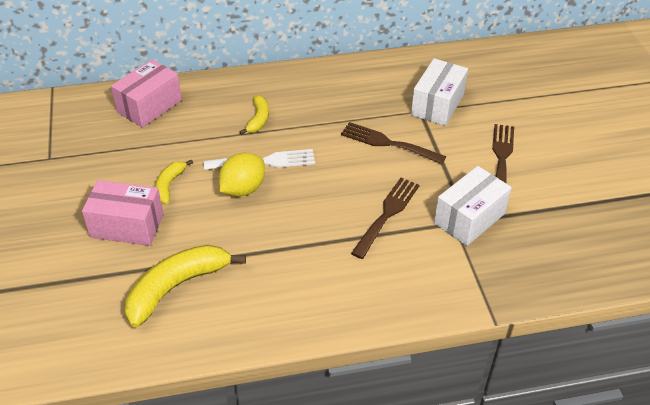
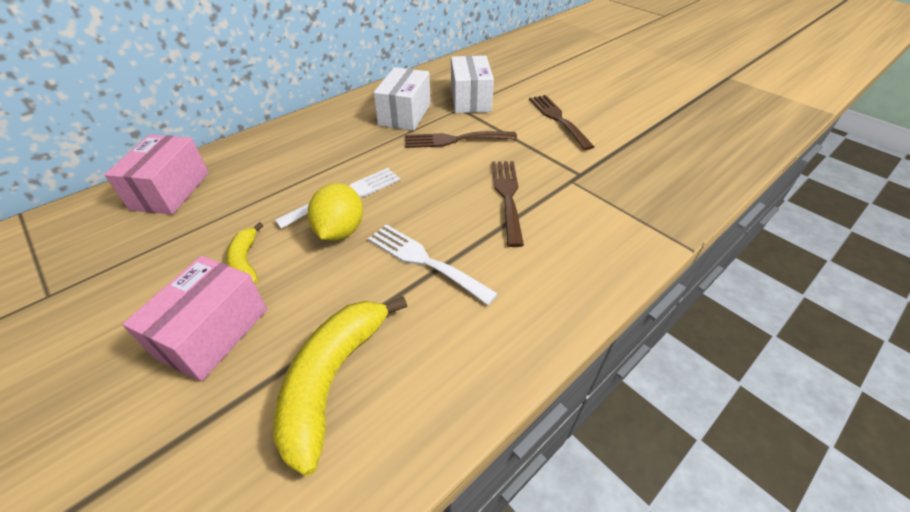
camera: 30 degrees left, 0 degrees up
(127, 226) = (213, 332): pink box -> pink box turned 45 degrees counterclockwise
(258, 119) = (310, 162): yellow banana -> none
(284, 238) = (424, 261): none -> white fork
(469, 218) = (580, 172): white box -> white box (405, 114)

